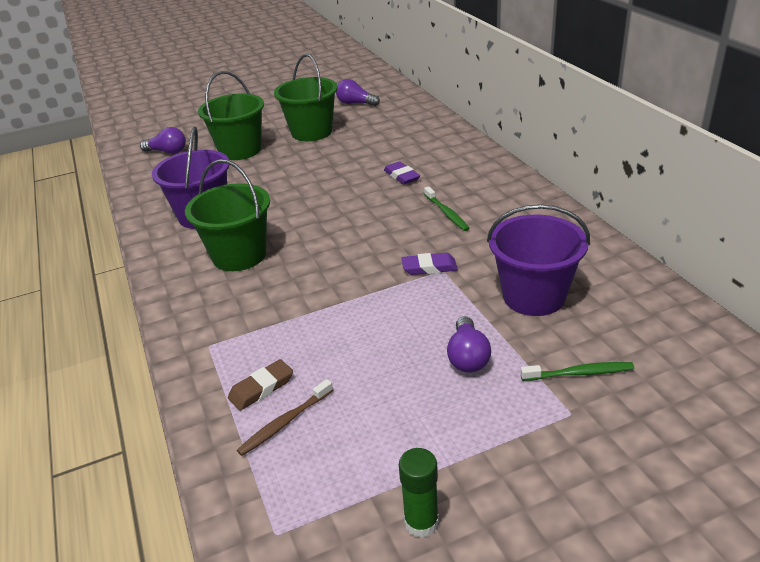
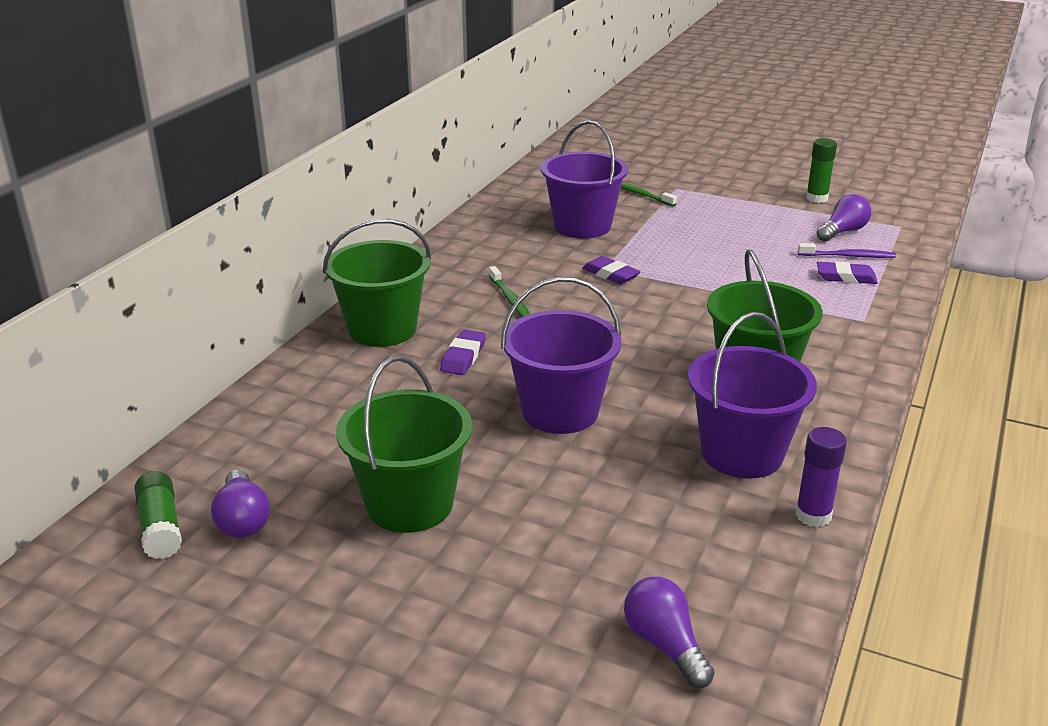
camera: 135 degrees left, 5 degrees down
(145, 210) = (813, 515): none -> purple glue stick
(240, 150) = (554, 546): green bucket -> green bucket (382, 329)
(261, 388) = (846, 277): brown eraser -> purple eraser
(285, 422) = (848, 256): brown toothbrush -> purple toothbrush
(312, 183) = (560, 411): none -> purple bucket
(375, 91) = (161, 527): none -> green glue stick
(446, 213) = (510, 299): green toothbrush -> green toothbrush turned 135 degrees clockwise
(467, 357) = (685, 226): purple light bulb -> purple light bulb (842, 232)

